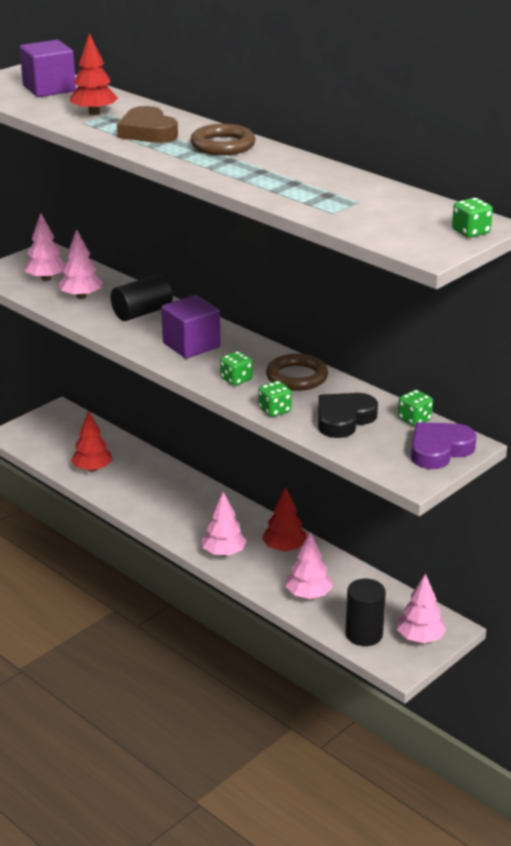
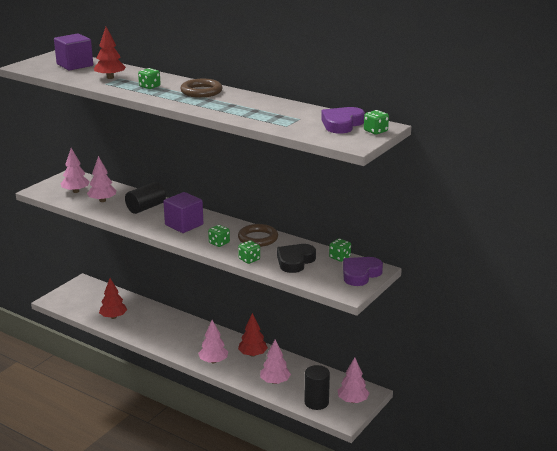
camera: 10 degrees left, 5 degrees down
(147, 132) = (149, 87): brown heart -> green dice
(421, 216) = (342, 124): none -> purple heart

